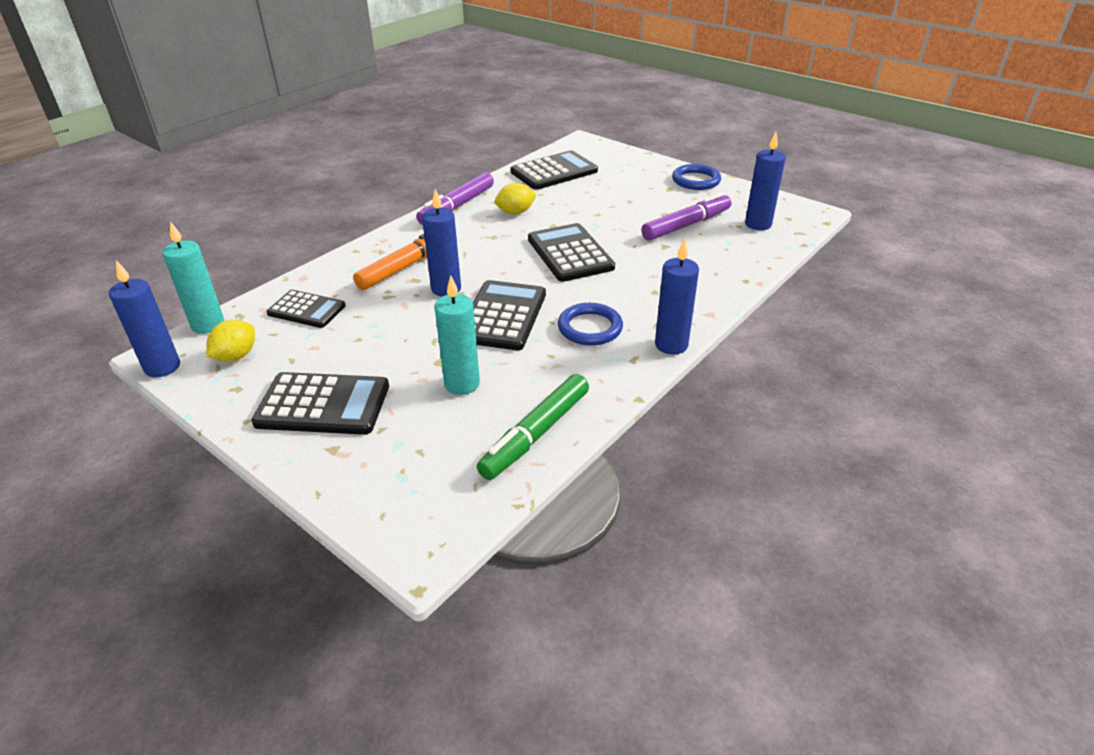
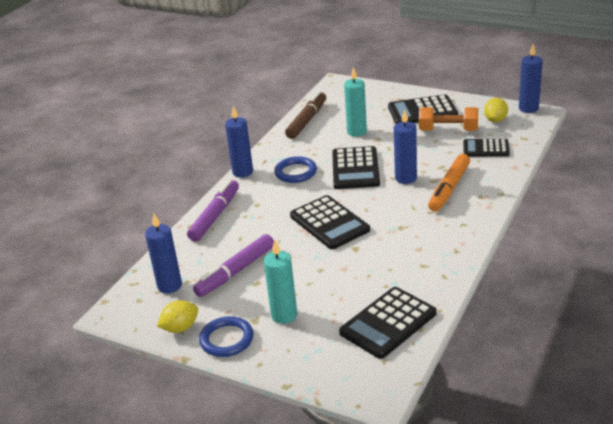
camera: 170 degrees right, 5 degrees down
(208, 325) = (535, 130): turquoise candle -> turquoise candle (284, 315)
(322, 353) = (448, 130): none -> orange dumbbell
(457, 206) = (456, 253): purple marker -> purple marker (215, 216)
(515, 212) = (397, 256): yellow lemon -> yellow lemon (180, 328)
(536, 434) = (307, 120): green marker -> brown marker

